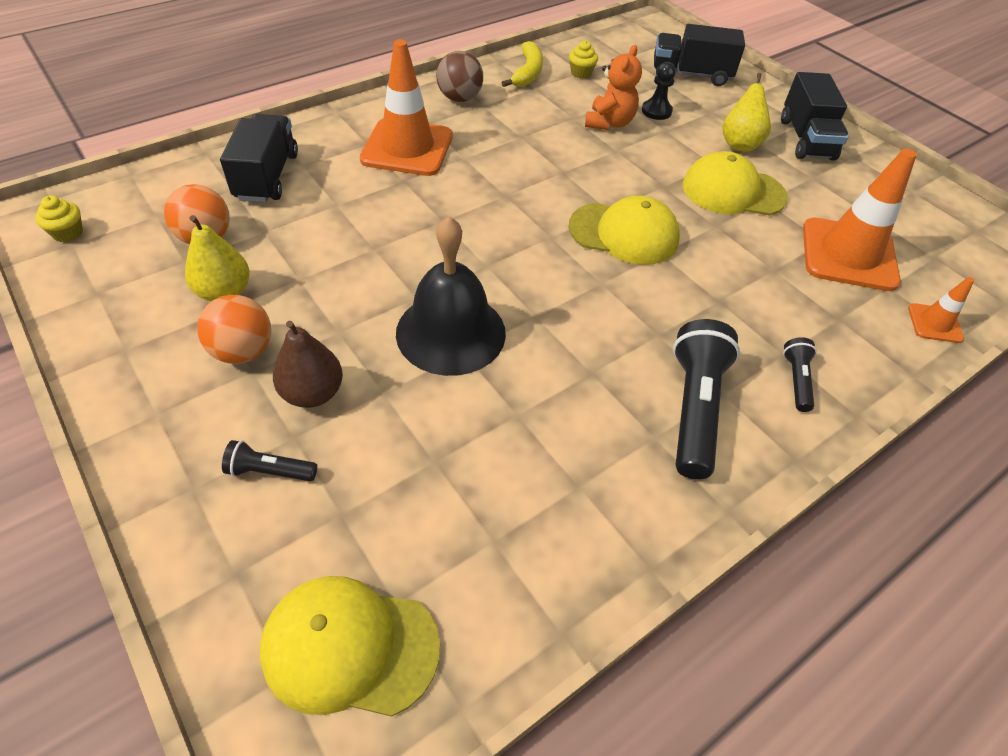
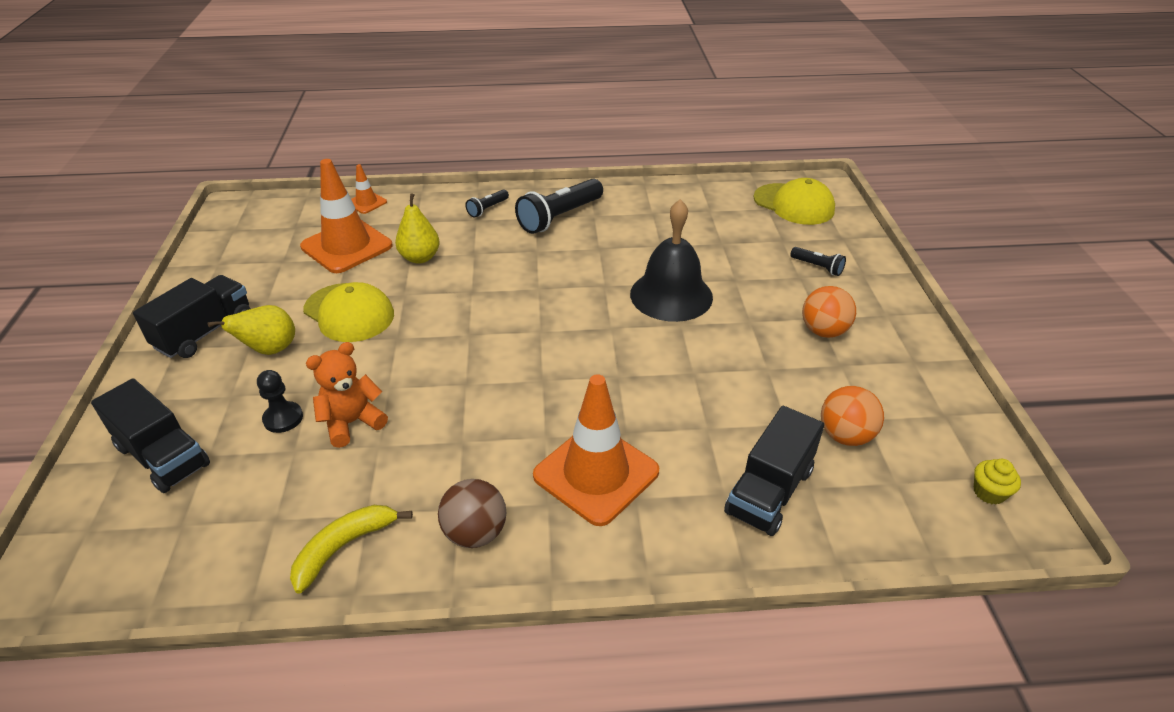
camera: 145 degrees left, 10 degrees down
(224, 292) = (832, 378): yellow pear -> yellow pear (420, 258)
(312, 393) = (781, 293): brown pear -> none
(581, 73) = (280, 516): yellow cupcake -> none
(624, 233) = (481, 313): yellow cap -> none

